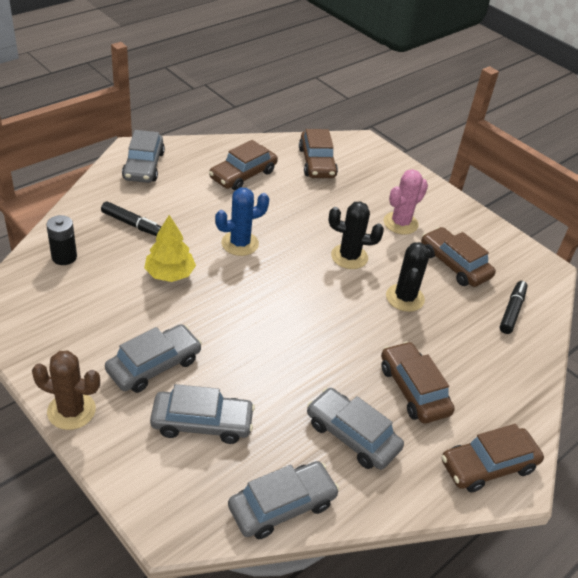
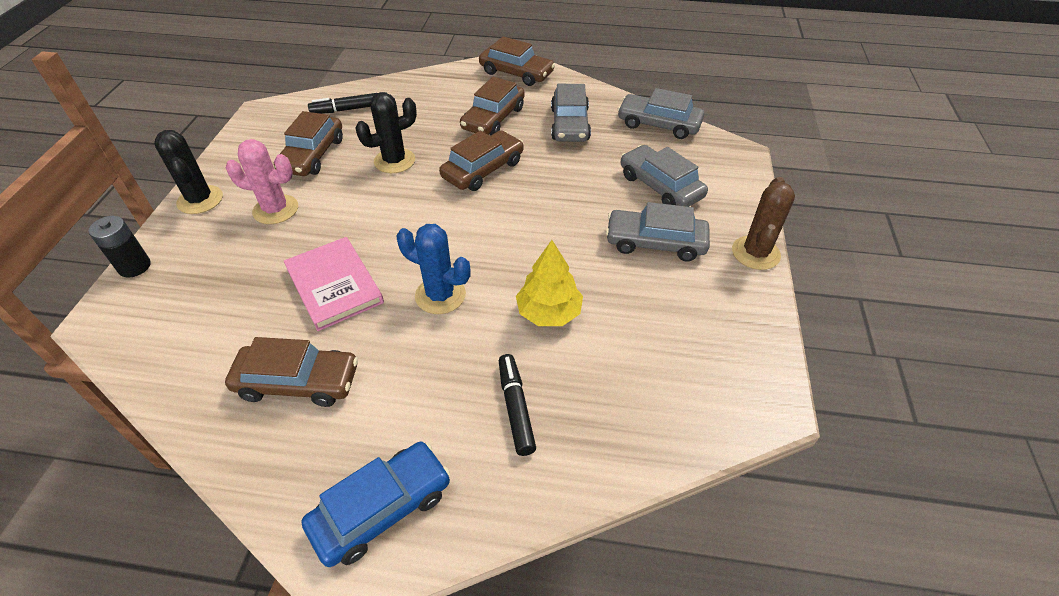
camera: 125 degrees left, 5 degrees up
(64, 257) = (640, 418): black battery -> black battery (134, 266)
(71, 411) = (755, 253): brown cactus -> brown cactus turned 45 degrees clockwise
(143, 165) = (382, 509): grey car -> blue car
(298, 213) = (334, 285): none -> pink book
(317, 162) = (199, 332): brown car -> brown car (483, 169)
(349, 257) = (372, 215): black cactus -> black cactus (200, 200)

